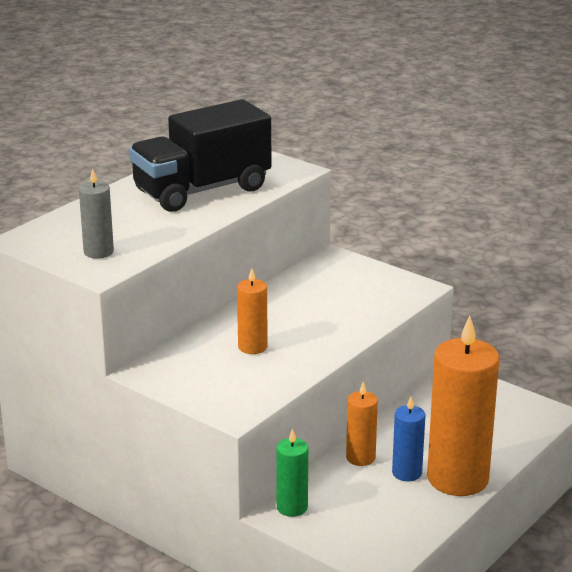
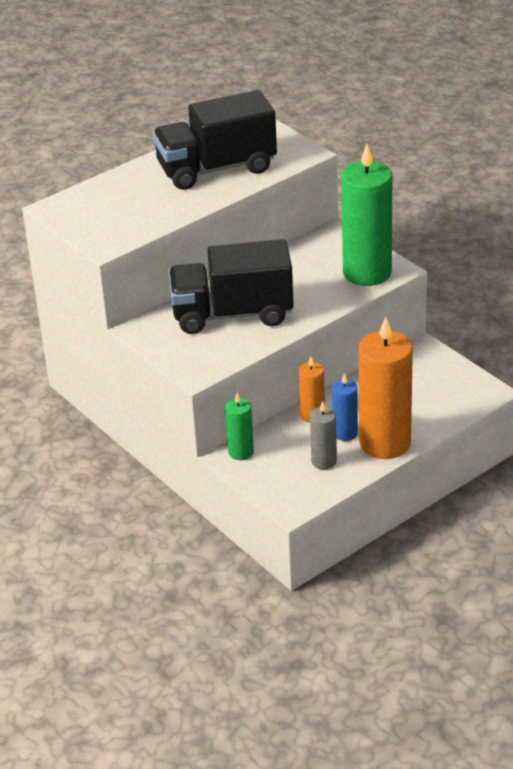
camera: 15 degrees right, 10 degrees up
(98, 252) = (110, 225): grey candle -> grey candle (324, 461)
(252, 347) = (232, 314): orange candle -> black truck
(388, 293) = (367, 273): none -> green candle

